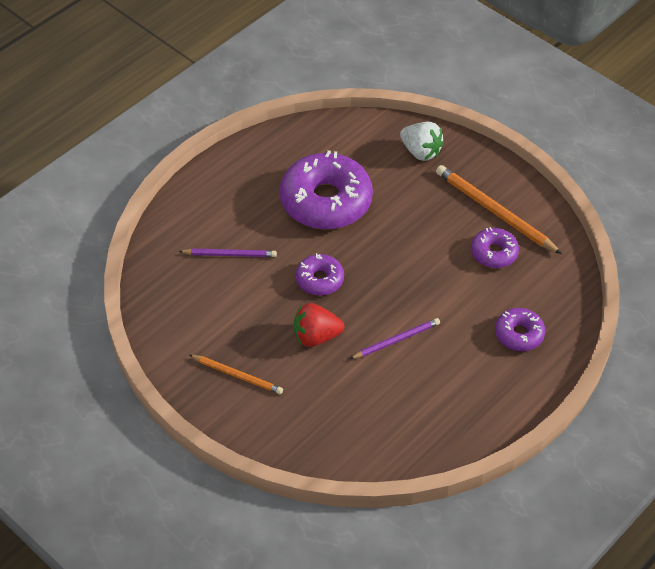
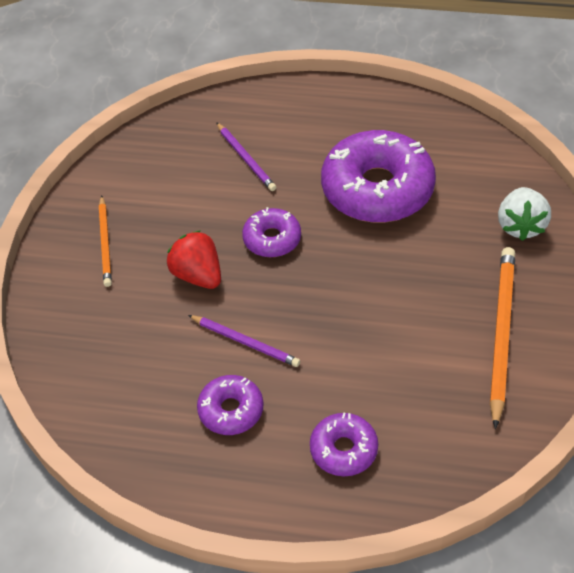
camera: 60 degrees right, 0 degrees up
(493, 253) = (440, 364): purple donut -> purple donut (231, 410)

